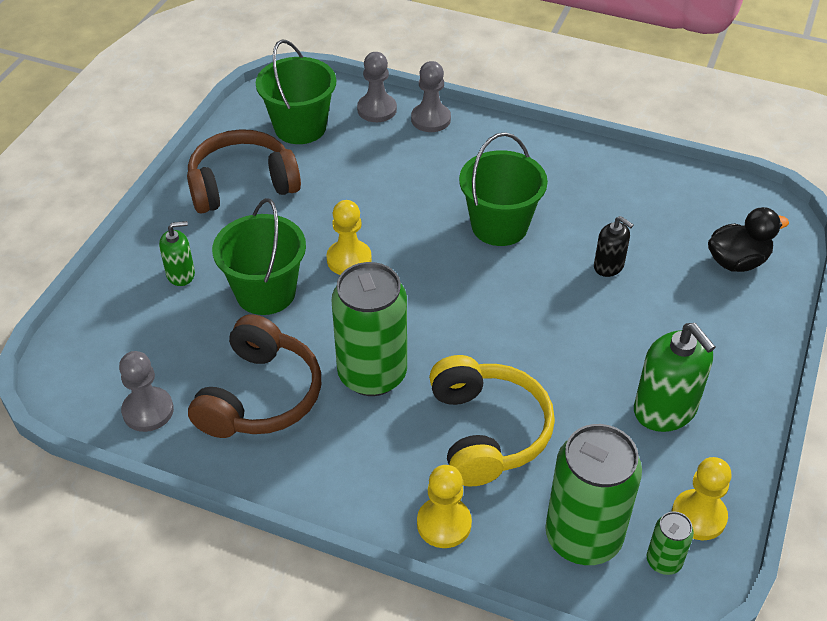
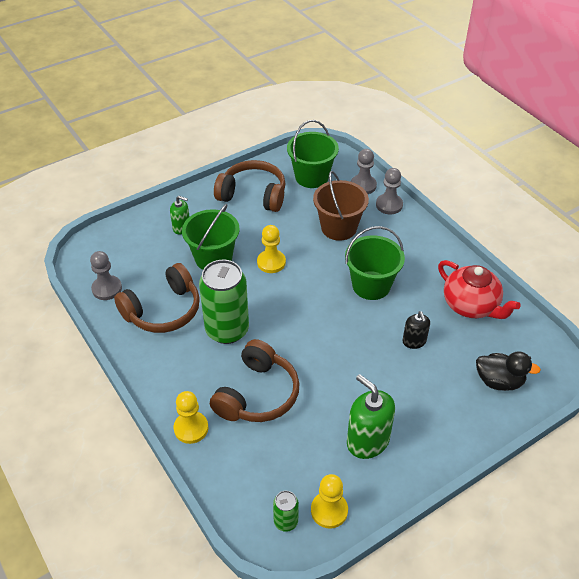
camera: 35 degrees right, 0 degrees up
(395, 175) = (338, 228): none -> brown bucket
(487, 432) = (257, 394): yellow headphones -> brown headphones
(583, 537) = (255, 480): green can -> none
(631, 192) = (471, 306): none -> red teapot
(665, 410) = (367, 441): green soap dispenser -> green soap dispenser turned 135 degrees clockwise

